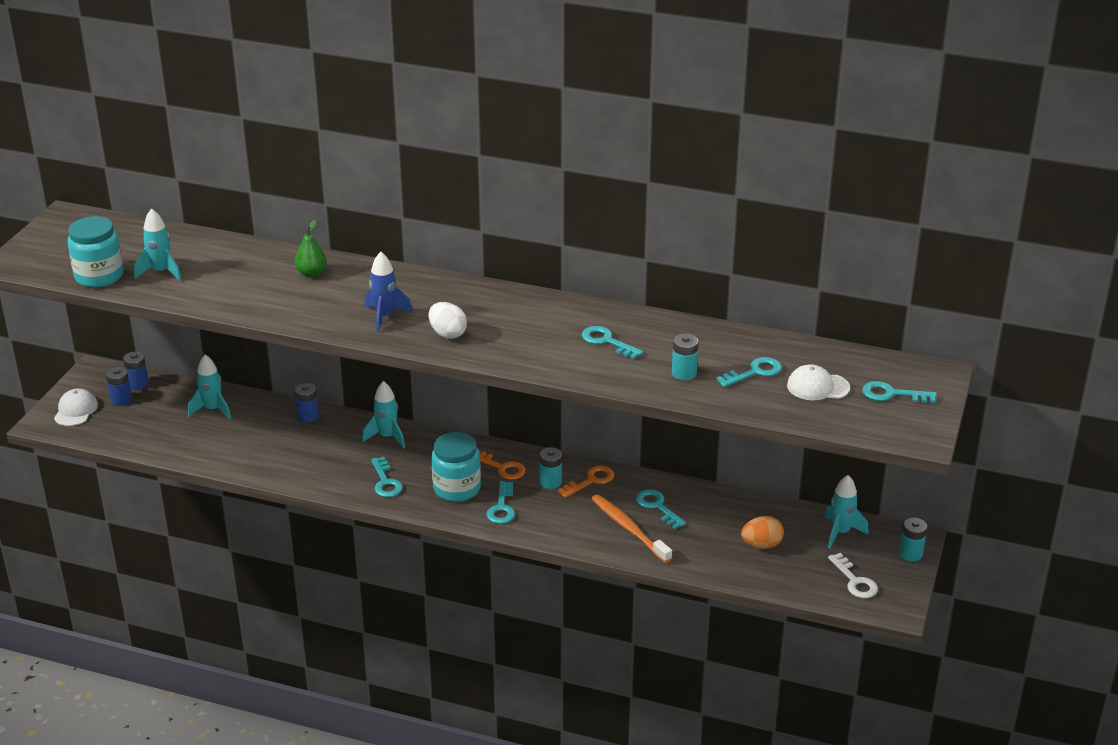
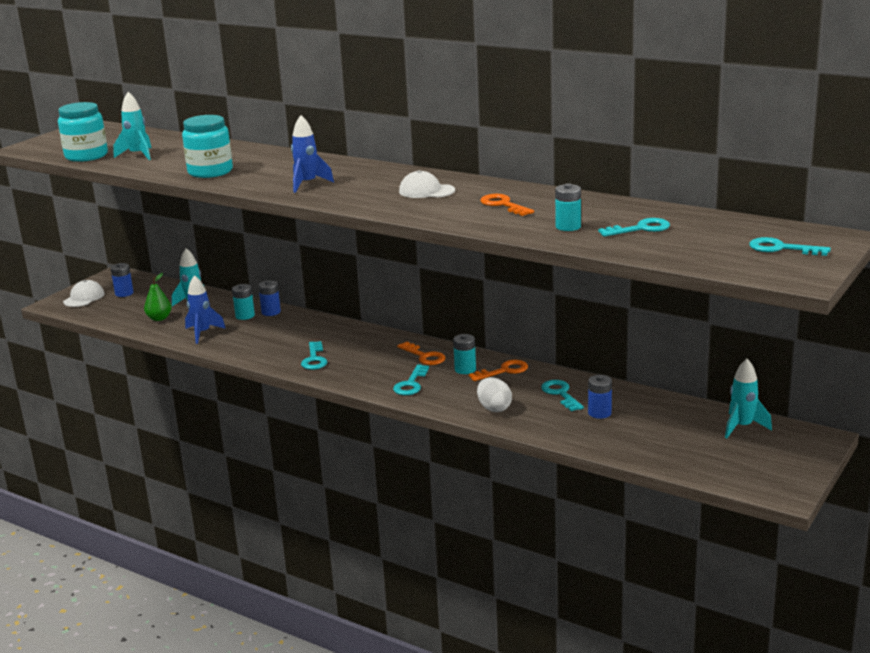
camera: 15 degrees right, 10 degrees down
(138, 384) = (143, 284): blue battery -> blue battery (599, 413)
(244, 454) = (202, 333): none -> blue rocket
(312, 273) = (262, 159): green pear -> green pear (159, 318)
(387, 437) = (332, 329): turquoise rocket -> none
(447, 334) = (356, 195): white egg -> white egg (494, 408)
(457, 488) = (376, 368): turquoise jar -> turquoise jar (210, 172)
(607, 341) = (503, 205): turquoise key -> orange key
(629, 528) = (525, 408): orange toothbrush -> none
(761, 545) = (655, 430): orange egg -> none
(817, 387) = (703, 240): white cap -> white cap (426, 191)
(855, 581) = (746, 466): white key -> none
(910, 554) = (814, 449): turquoise battery -> turquoise battery (245, 316)

